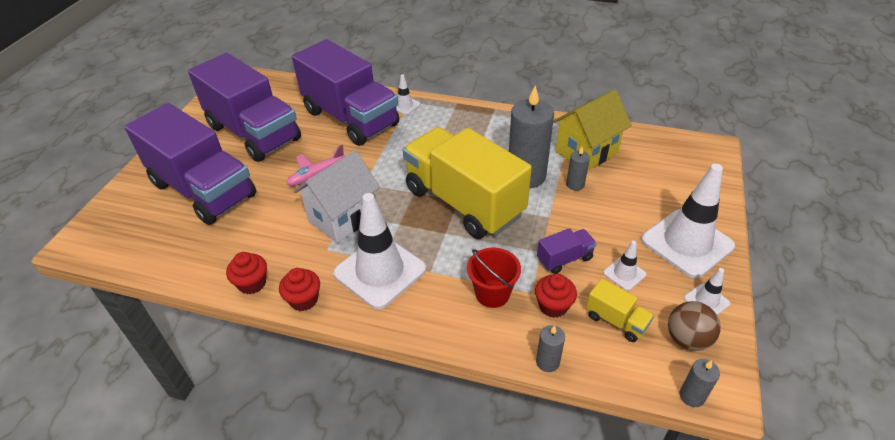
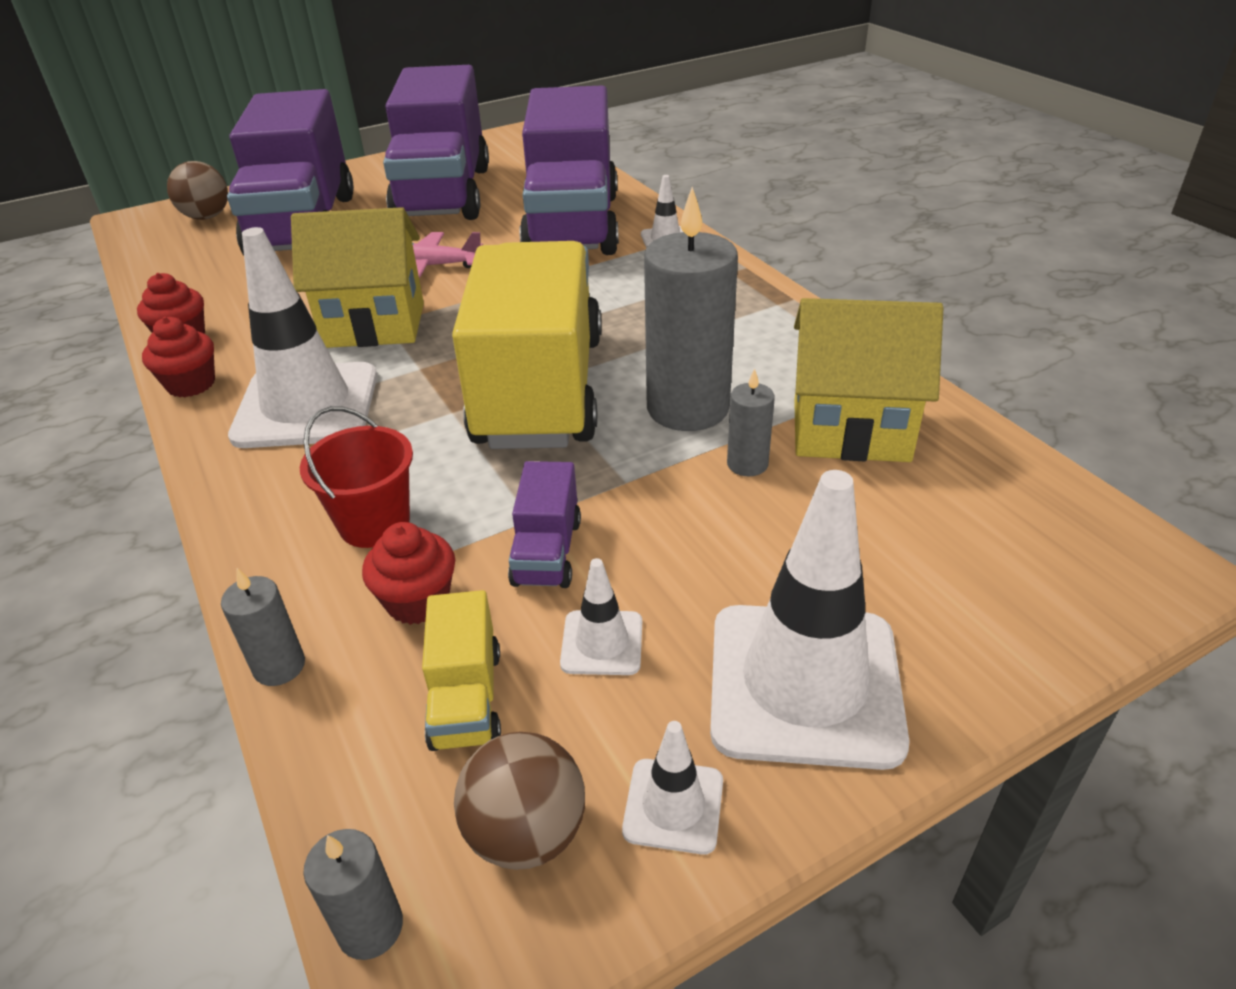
camera: 45 degrees right, 5 degrees down
(126, 217) = (206, 217): none -> brown ball
(342, 218) = (374, 325): white house -> yellow house
(564, 259) = (547, 552): purple truck -> purple truck turned 75 degrees clockwise

